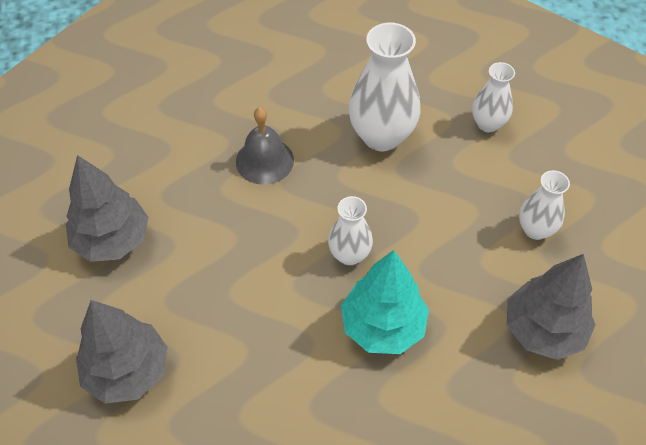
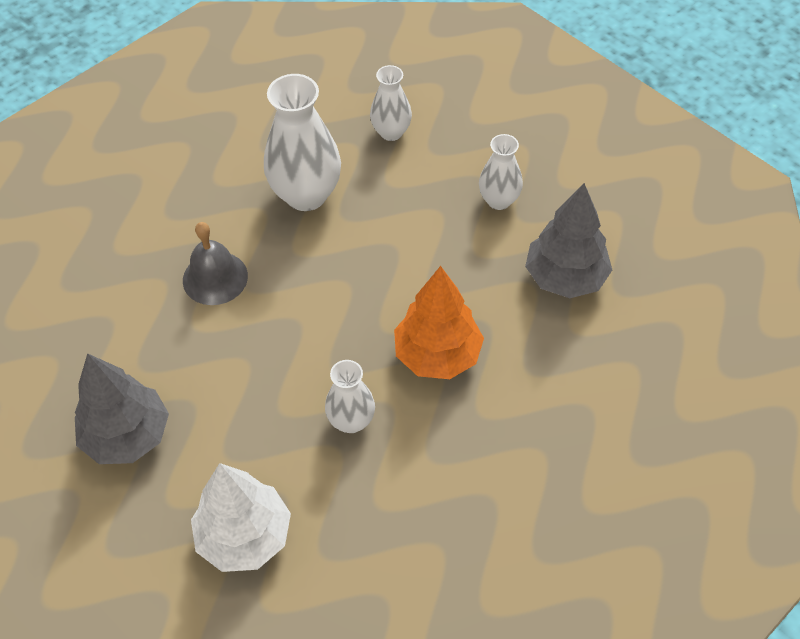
camera: 35 degrees left, 0 degrees up
(127, 371) = (244, 536): grey tree -> white tree
(349, 255) = (361, 314): white vase -> white vase (351, 421)
(383, 326) = (437, 355): turquoise tree -> orange tree

